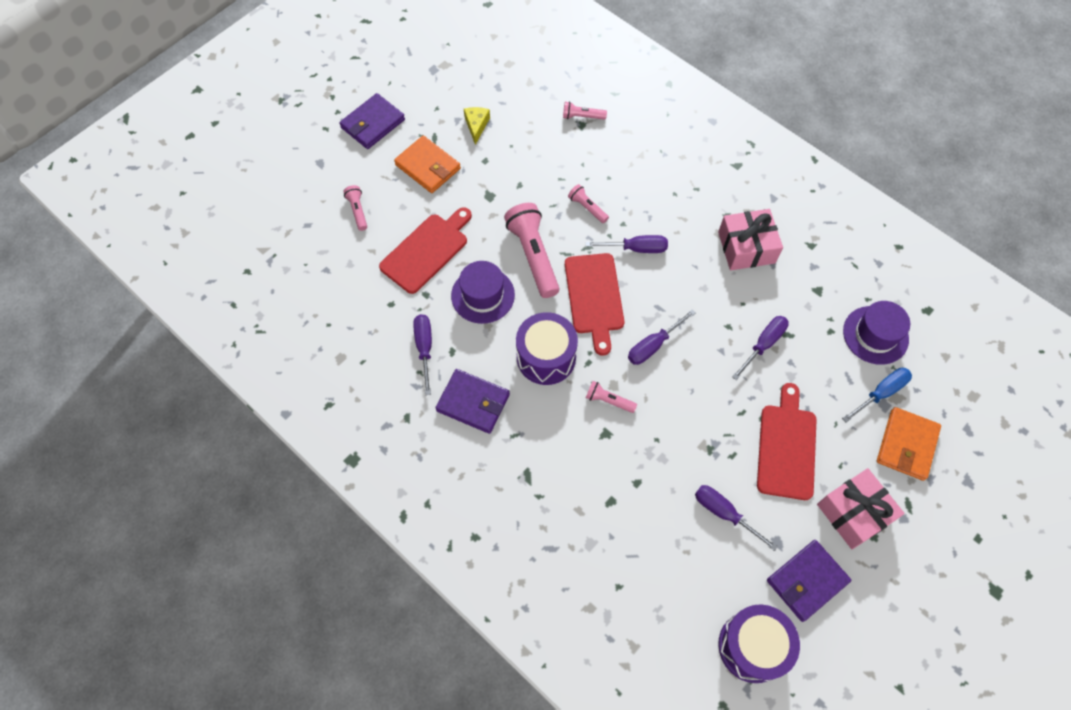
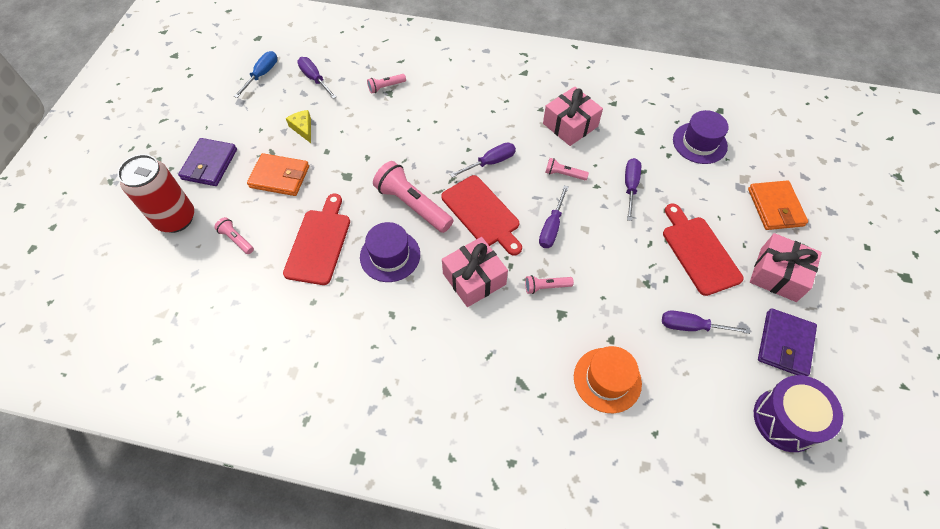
camera: 30 degrees left, 5 degrees down
(317, 165) = (176, 219): none -> red can
(424, 348) = (366, 324): purple screwdriver -> purple screwdriver (315, 79)
(473, 402) = (437, 347): purple wallet -> none
(546, 357) = (474, 279): purple drum -> pink gift
(587, 208) = (433, 150): pink flashlight -> pink flashlight (564, 174)
(607, 516) = (607, 380): none -> orange hat
(880, 393) = (732, 180): blue screwdriver -> blue screwdriver (262, 75)

